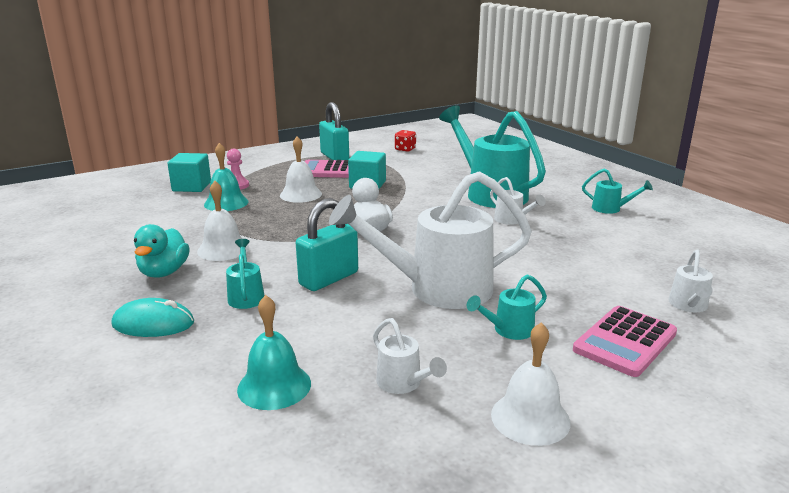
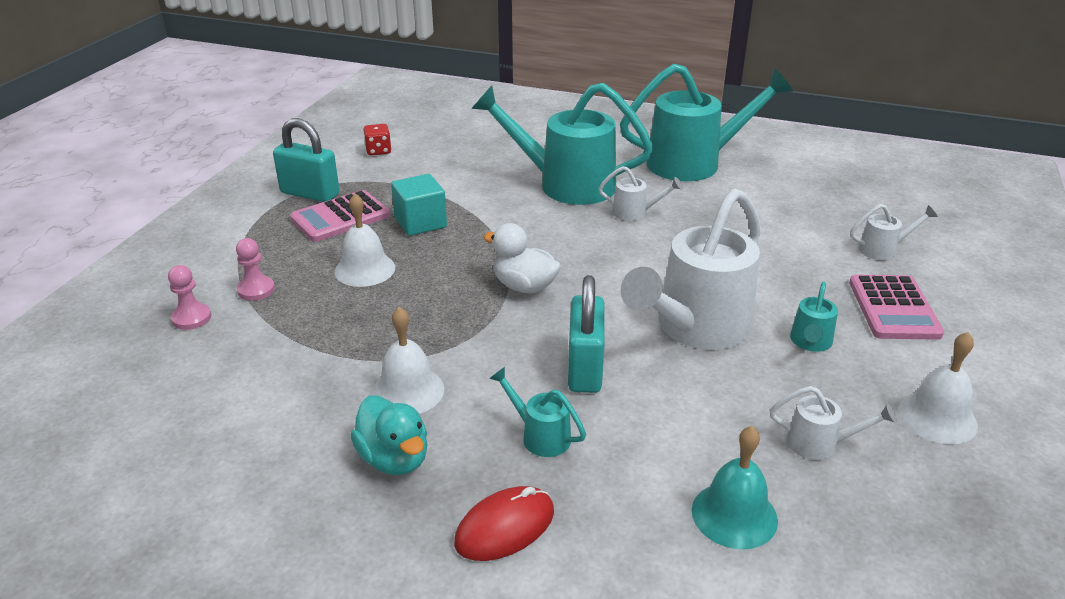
camera: 40 degrees left, 10 degrees up
(153, 323) = (505, 527): turquoise mouse -> red mouse
(192, 187) = (191, 318): turquoise cube -> pink pawn
(226, 203) = (290, 323): turquoise bell -> none
(610, 209) = (694, 163): turquoise watering can -> turquoise watering can, size x2.30
(688, 306) = (883, 249): white watering can -> white watering can turned 75 degrees counterclockwise

